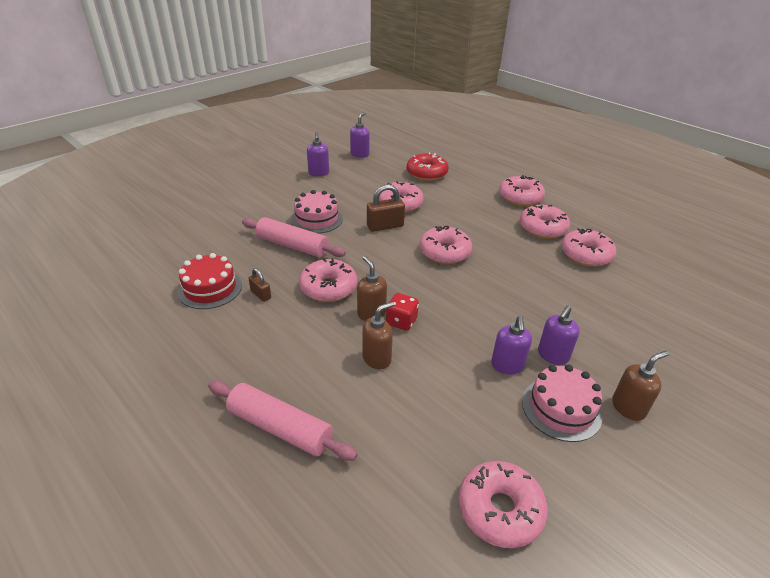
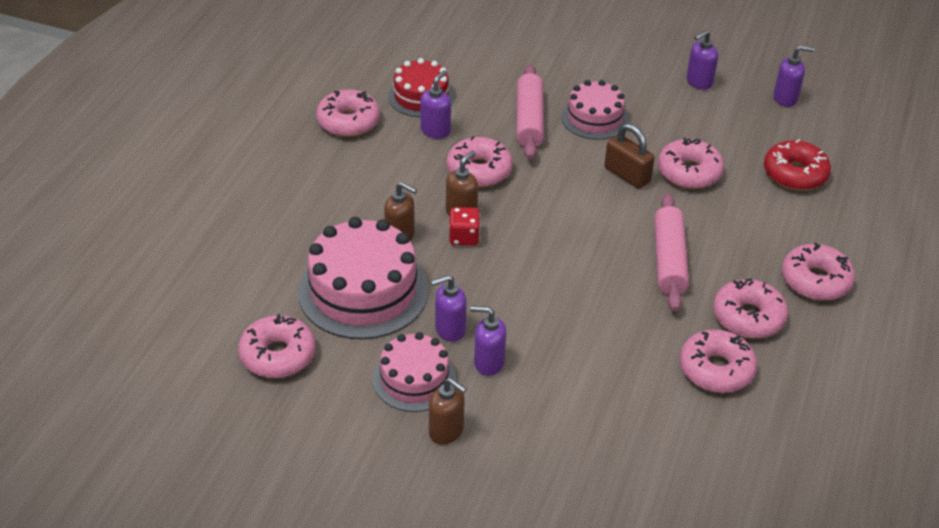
camera: 65 degrees right, 5 degrees up
(261, 294) = (435, 131): brown padlock -> purple soap dispenser
(280, 427) = (288, 206): pink rolling pin -> pink rolling pin (669, 260)
(435, 407) = (363, 291): none -> pink cake
(444, 252) = (613, 238): pink donut -> pink donut (348, 121)

